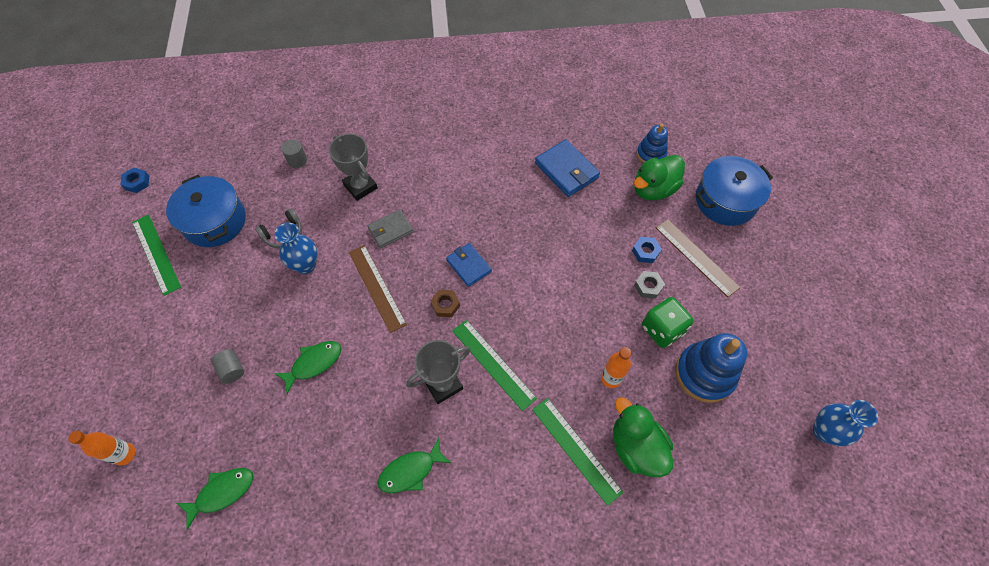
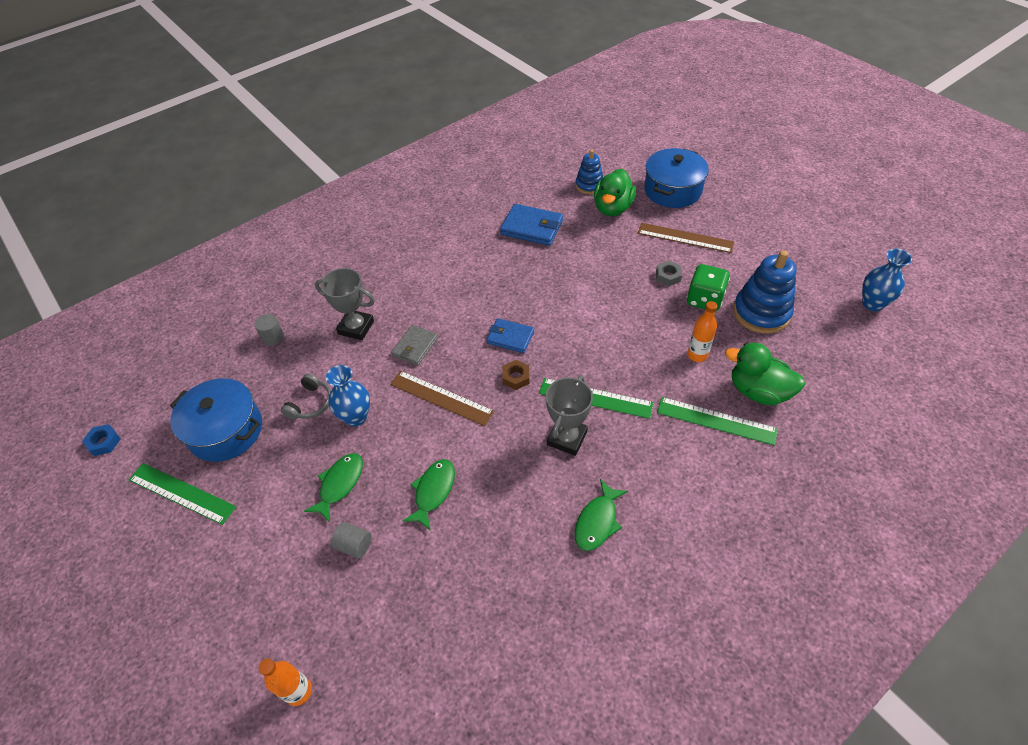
camera: 30 degrees left, 10 degrees down
(222, 492) = (435, 655): green fish -> green fish (339, 484)
(645, 252) = (645, 253): blue nut -> none

